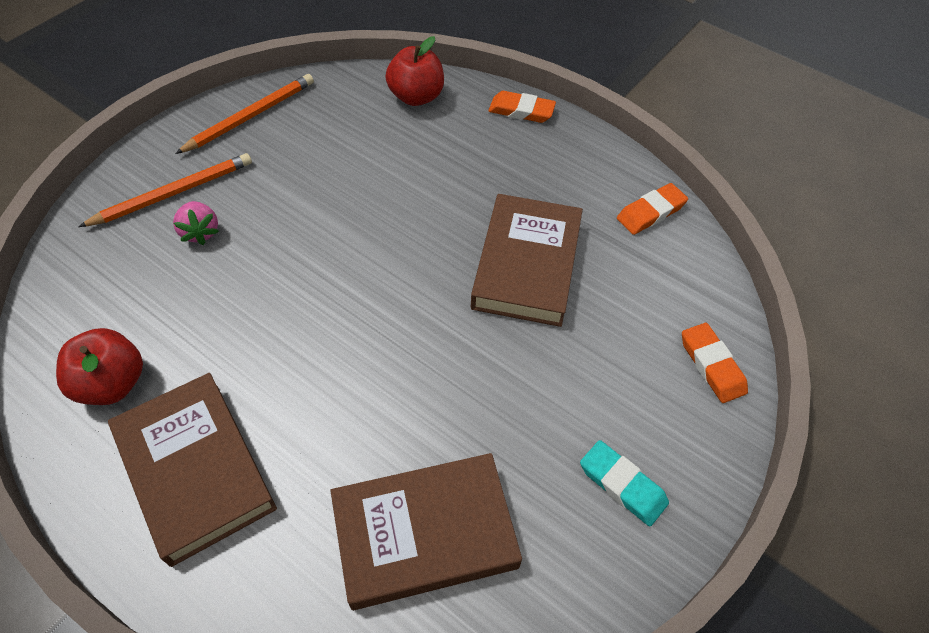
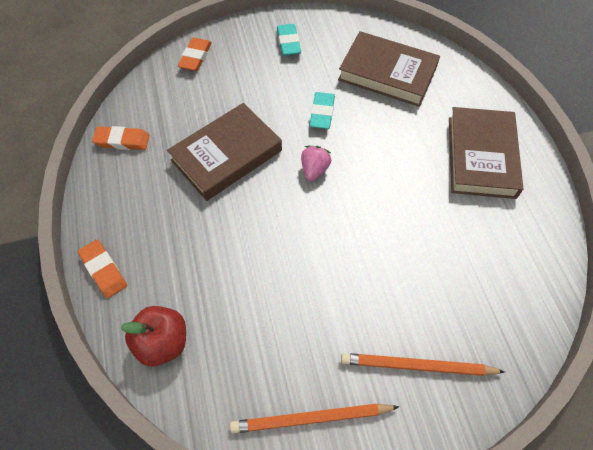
camera: 140 degrees left, 5 degrees up
(112, 383) = (512, 230): red apple -> none
(200, 232) = (413, 312): pink strawberry -> pink strawberry (314, 170)
(466, 393) = (322, 113): none -> turquoise eraser

